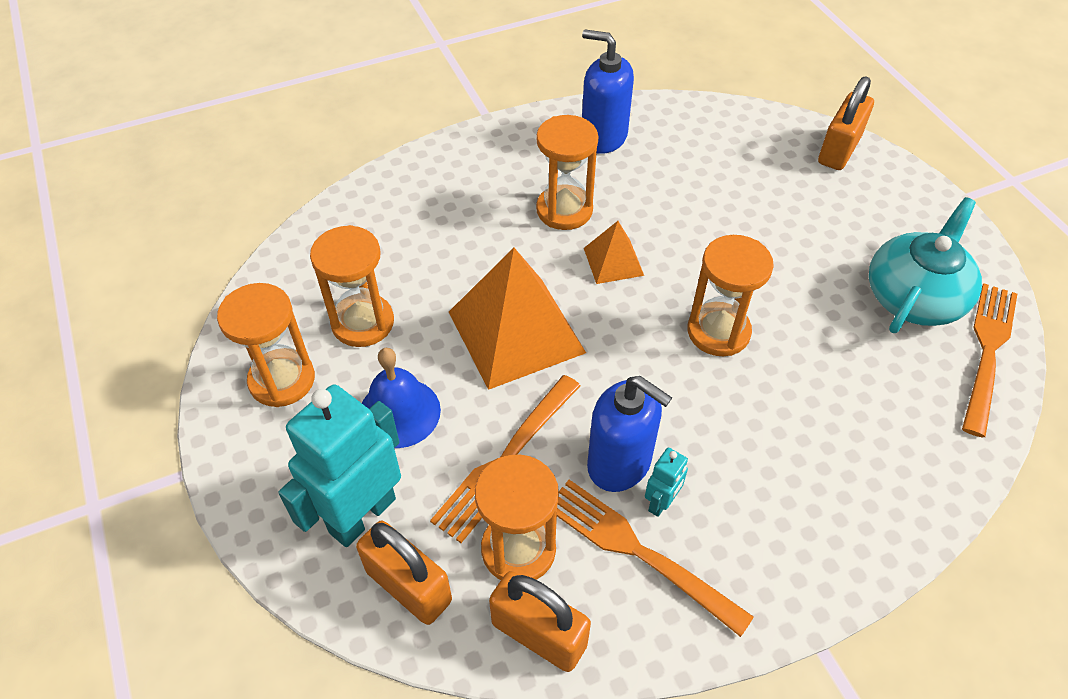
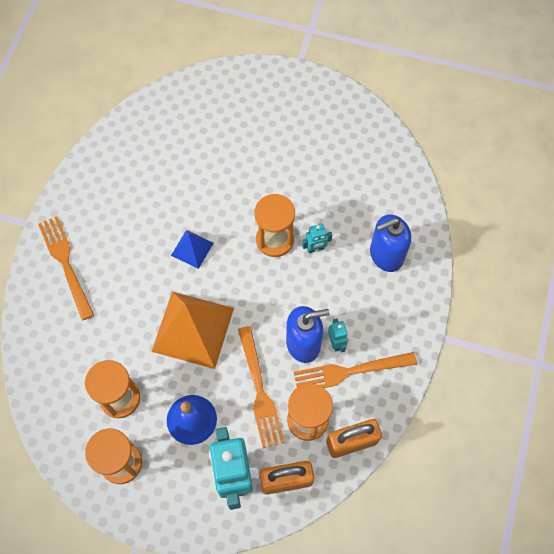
camera: 50 degrees left, 15 degrees up
(564, 210) = (137, 243): orange hourglass -> none
(603, 137) = (105, 180): blue soap dispenser -> blue soap dispenser (386, 255)
(613, 261) = (192, 249): orange pyramid -> blue pyramid
(759, 383) = (315, 248): none -> turquoise robot
(838, 150) = (222, 83): orange padlock -> none
(914, 296) = (331, 141): turquoise teapot -> none
(987, 351) = (382, 143): orange fork -> orange fork (66, 264)

